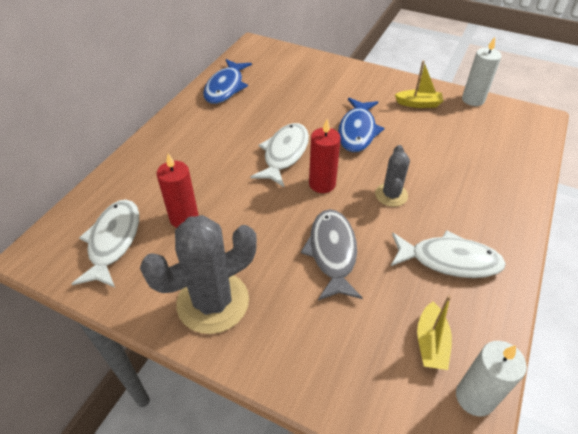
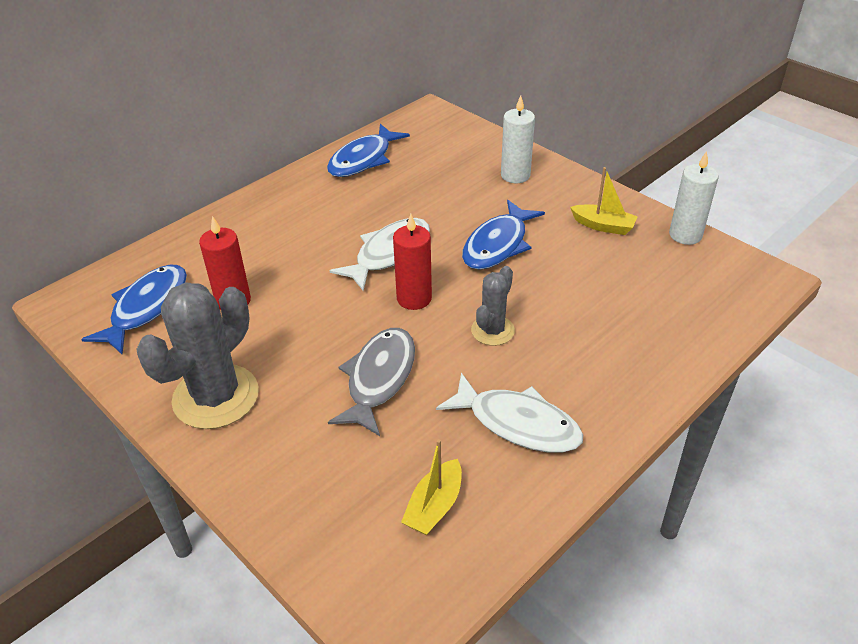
camera: 20 degrees right, 5 degrees down
(113, 241) = (146, 308): white fish -> blue fish
(213, 302) = (216, 397): grey cactus -> grey cactus turned 45 degrees counterclockwise
(474, 397) = (449, 577): white candle -> white candle (515, 175)

